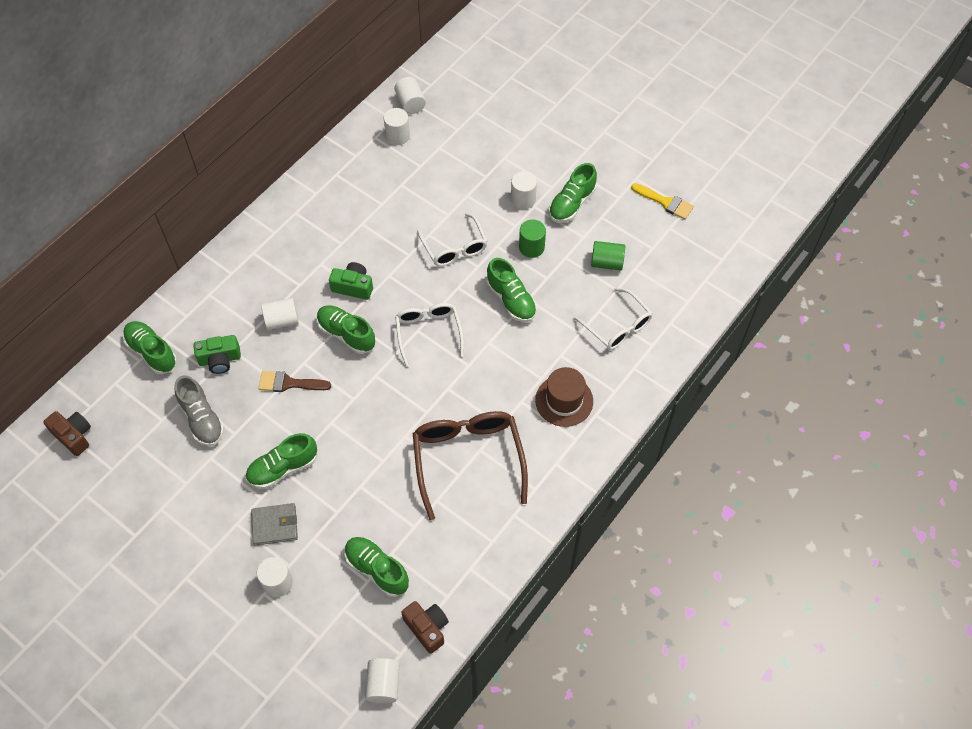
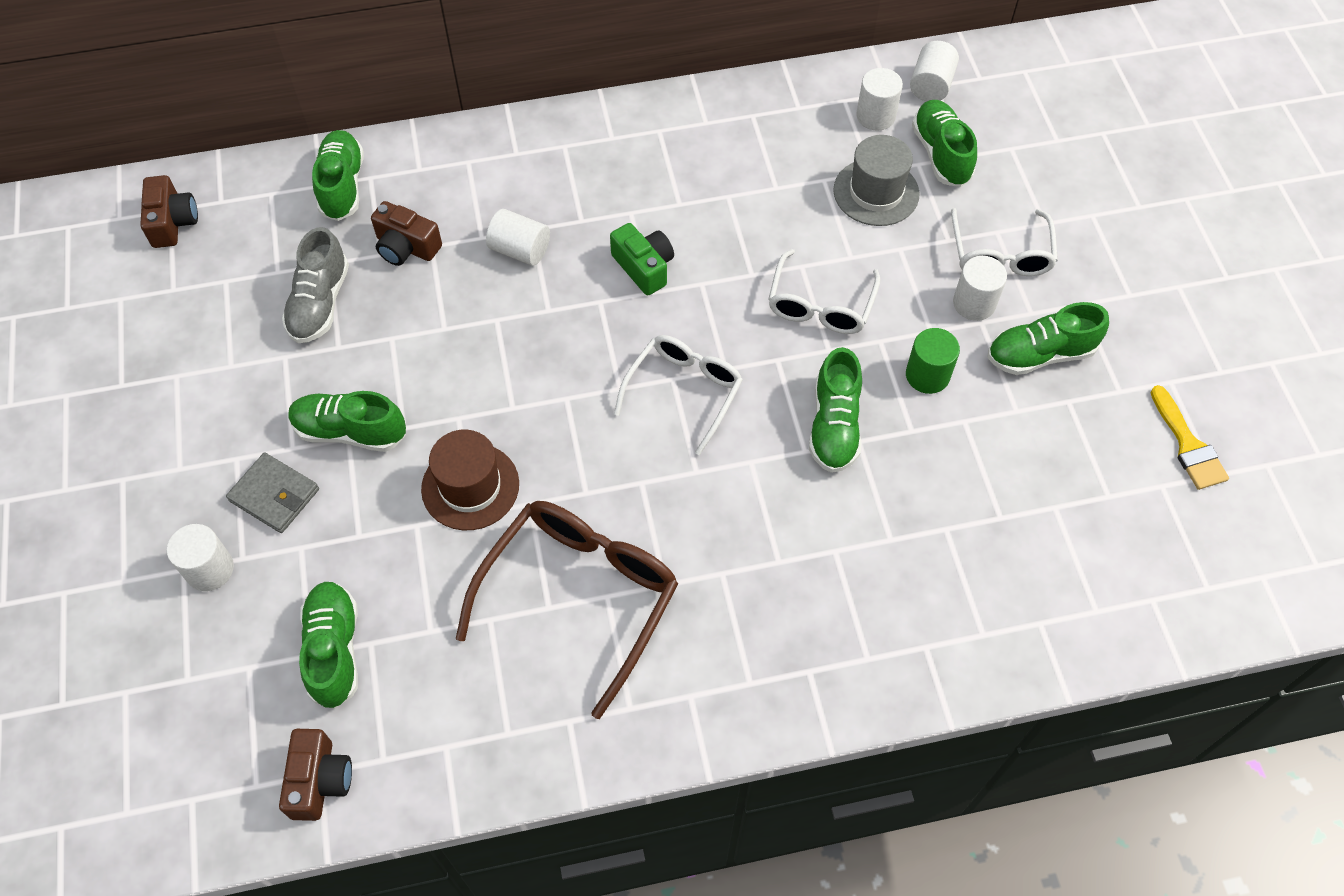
camera: 40 degrees right, 0 degrees up
(220, 359) = (406, 247): green camera -> brown camera
(289, 383) = (456, 332): brown brush -> none
(346, 334) = (580, 321): green shoe -> green shoe (941, 154)
(383, 684) = (200, 808): white cylinder -> none
(431, 175) = (876, 192): none -> grey hat
(564, 400) = (782, 617): brown hat -> brown hat (470, 486)
(607, 263) = (1019, 470): green cylinder -> none
(617, 326) = (954, 570): white glasses -> white glasses (1000, 254)

